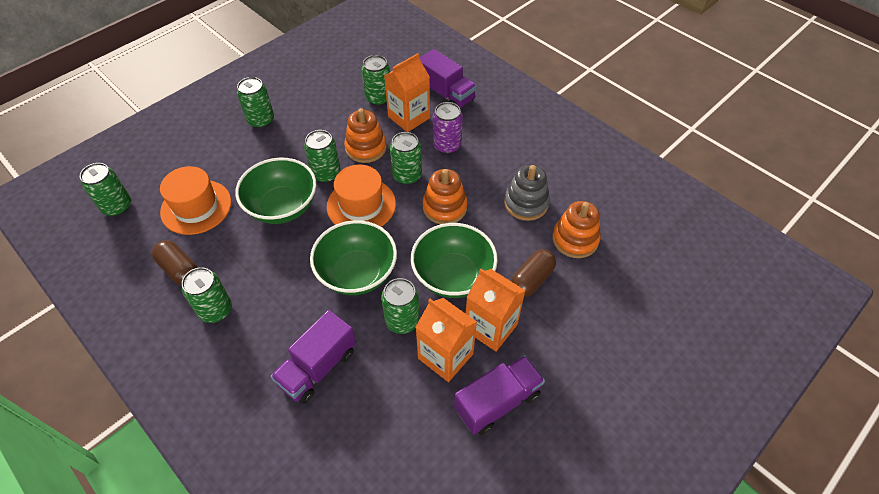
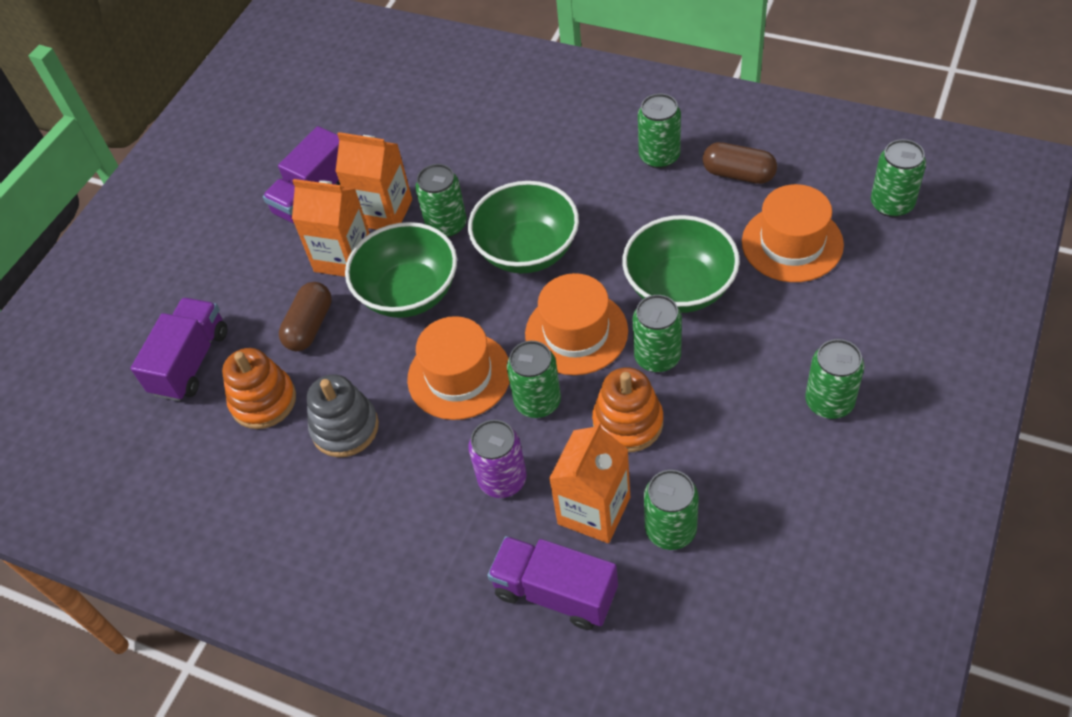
camera: 165 degrees right, 0 degrees up
(318, 367) = (511, 154): purple truck -> purple truck (191, 362)
(444, 207) = (459, 375): orange stacking toy -> orange hat

